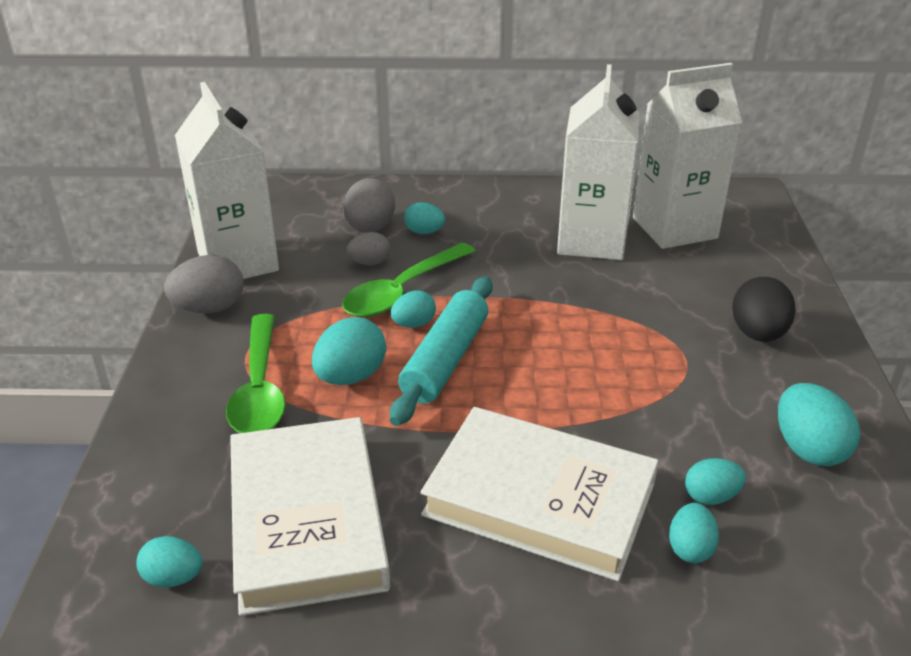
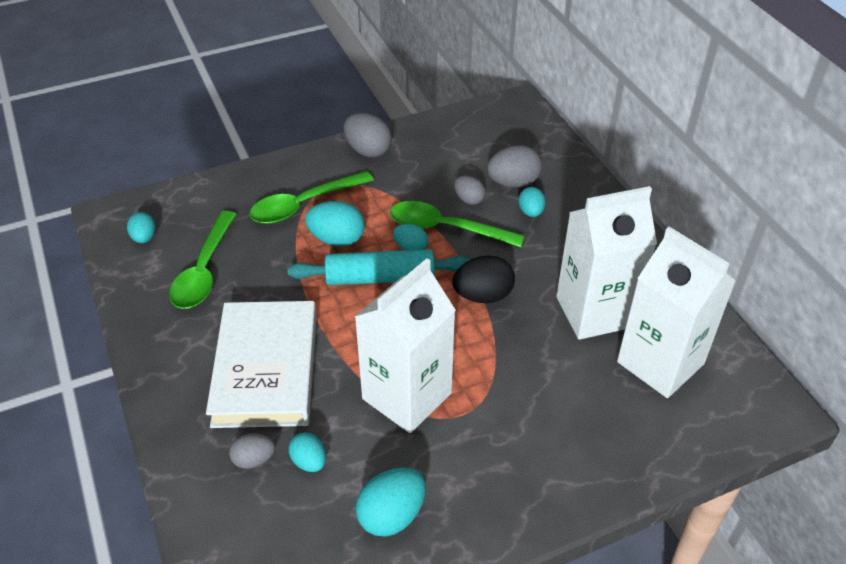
camera: 65 degrees right, 10 degrees up
(238, 262) = (425, 140): white carton -> white carton (407, 396)
(307, 520) = (204, 270): white book -> green spoon
(690, 548) = (254, 459): turquoise egg -> grey egg
(757, 334) = (528, 456): black egg -> black egg (483, 296)

